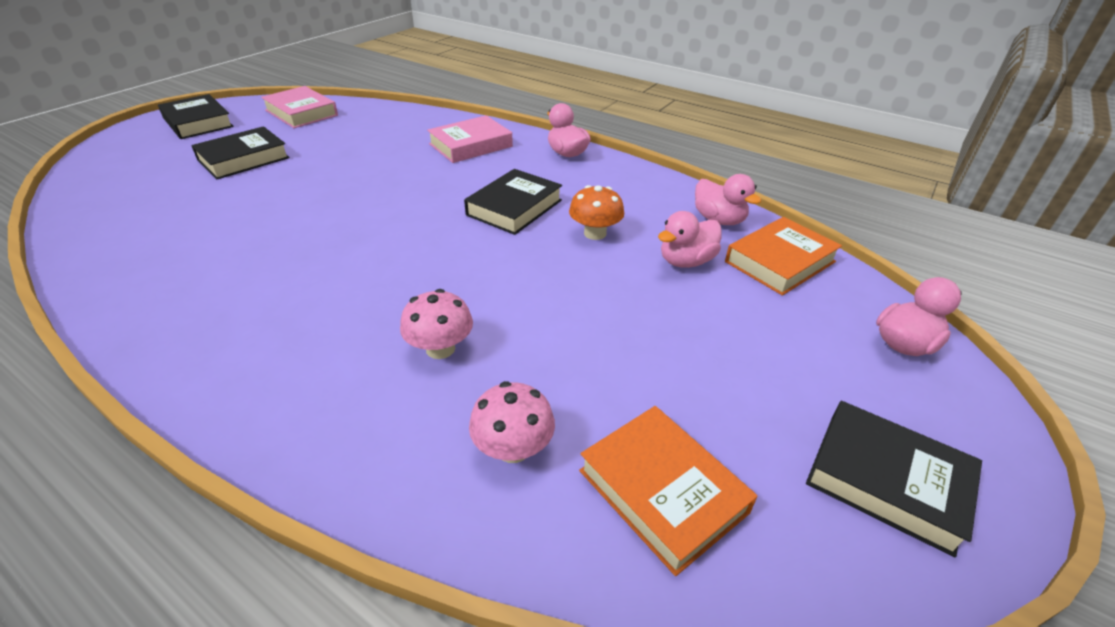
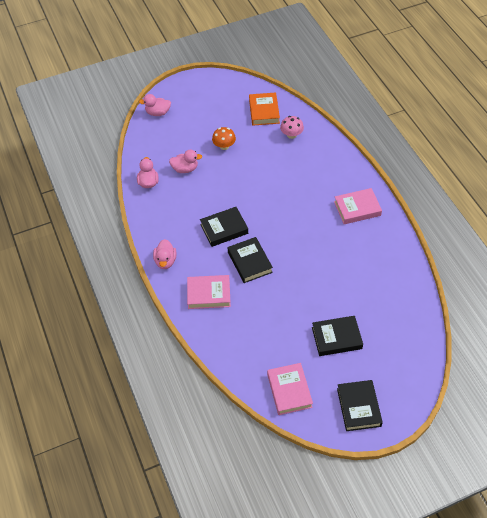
camera: 145 degrees left, 15 degrees up
(233, 329) = (357, 208): none -> pink book
(440, 348) = (294, 171): pink mushroom -> none
(595, 233) = (204, 198): orange mushroom -> orange mushroom (224, 146)
(780, 262) = (153, 154): orange book -> none
(887, 480) = (211, 91): black book -> black book (250, 262)

